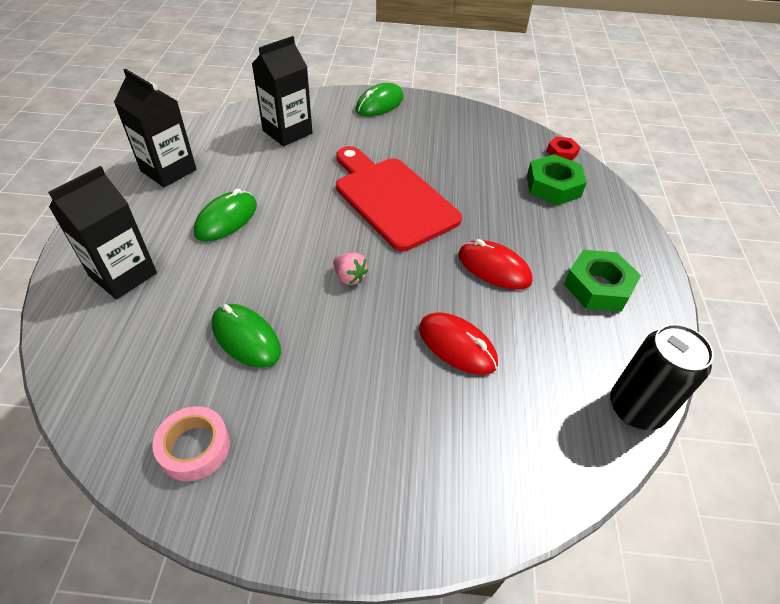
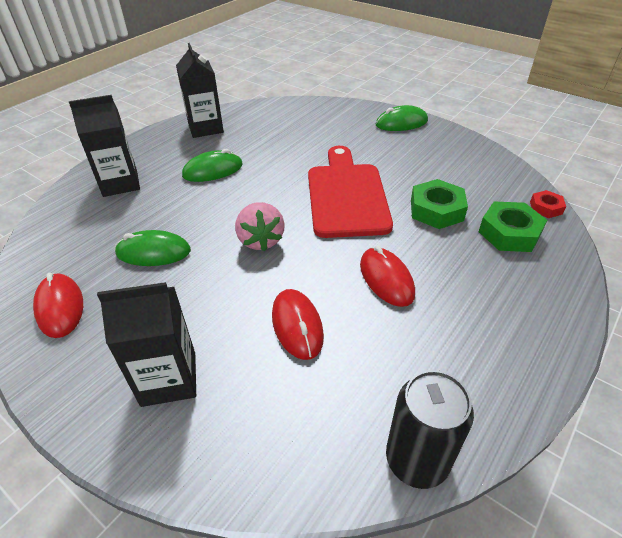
camera: 35 degrees right, 5 degrees down
(195, 447) = (60, 307): pink tape -> red mouse
(246, 338) = (153, 252): green mouse -> green mouse turned 75 degrees counterclockwise
(287, 132) = (309, 125): black carton -> black carton (169, 379)
(349, 277) = (260, 240): pink strawberry -> pink strawberry, size x1.64
(598, 287) = (477, 336): green nut -> green nut (436, 210)

